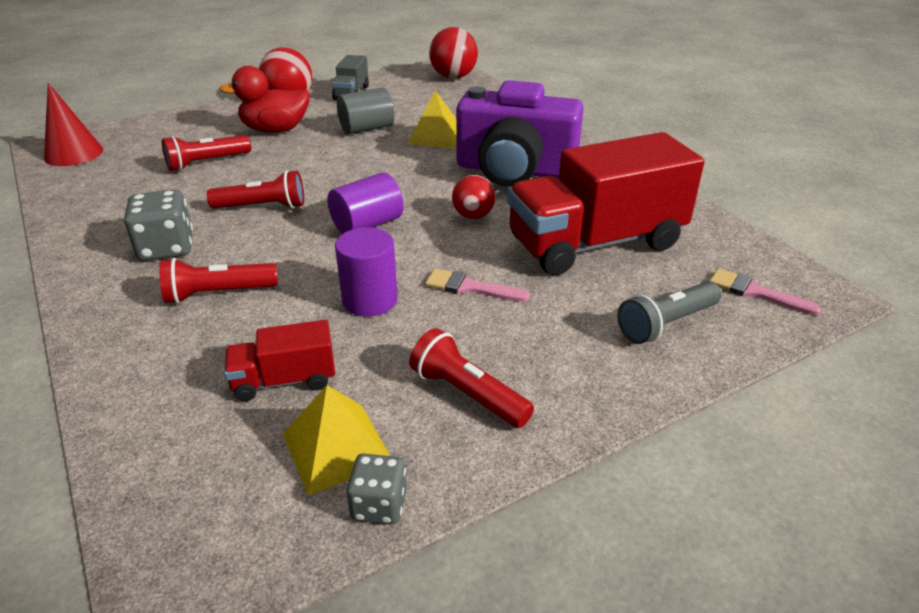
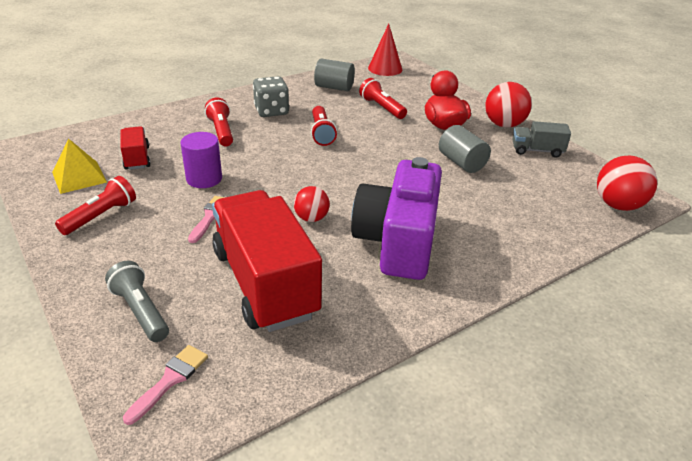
camera: 85 degrees right, 0 degrees up
(113, 194) = (334, 87): none -> grey cylinder
(367, 224) = (297, 172): purple cylinder -> none
(379, 505) = (34, 191): grey dice -> none
(436, 136) = (458, 197): yellow pyramid -> none

